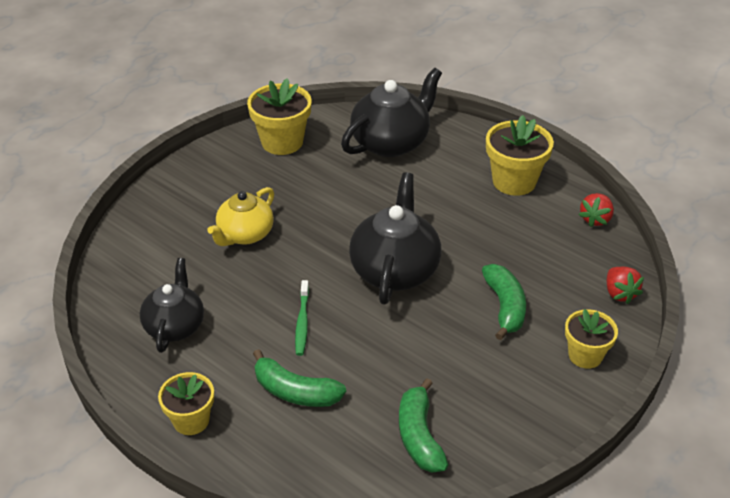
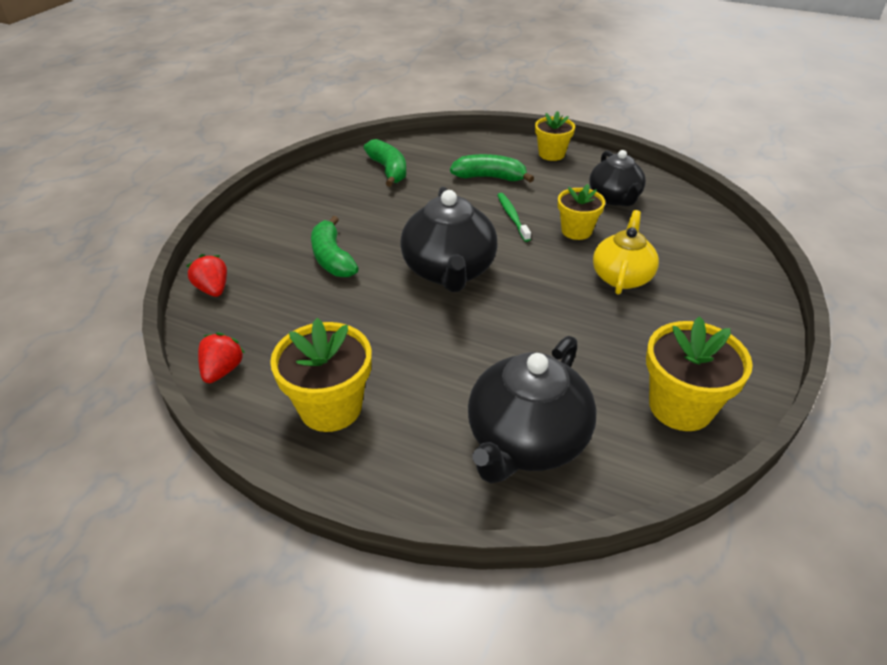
camera: 165 degrees right, 0 degrees up
(585, 355) = (258, 234): yellow flower pot -> yellow flower pot (576, 231)

